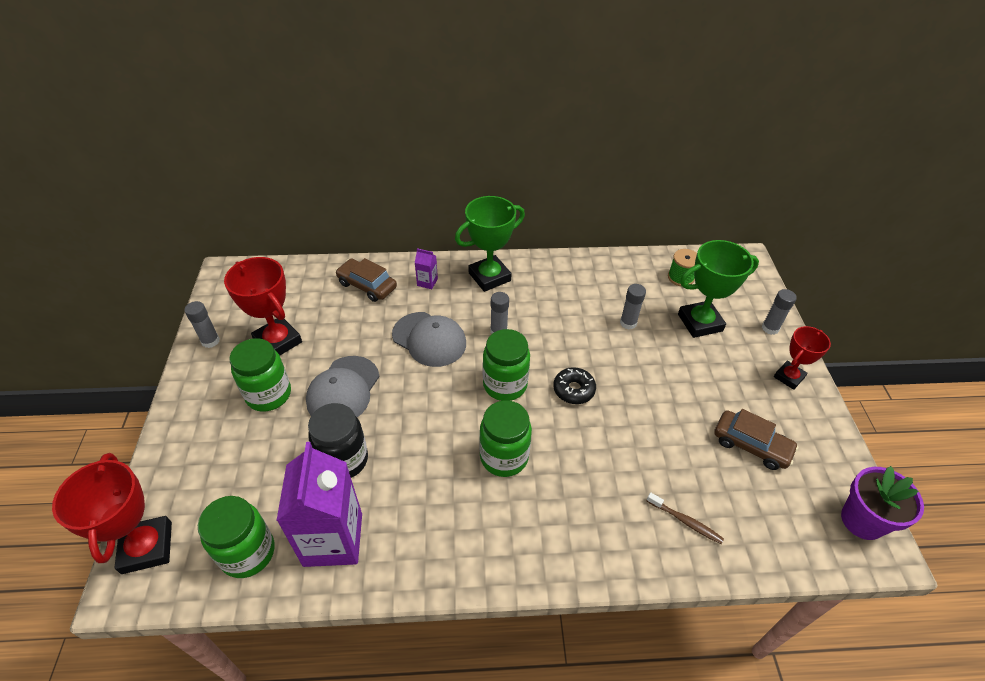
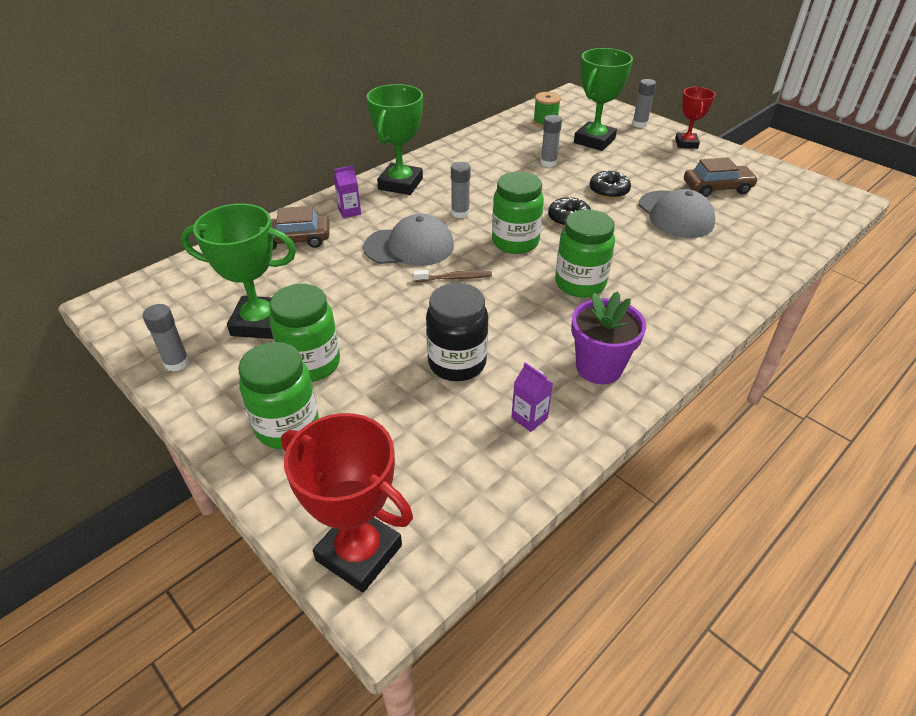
camera: 40 degrees left, 5 degrees down
(248, 553) = (469, 480): green jar -> green jar (287, 426)
(278, 341) = (259, 323): red trophy -> green trophy
(333, 539) = (529, 418): purple carton -> purple carton, size x0.42
(343, 390) = (382, 319): grey cap -> grey cap (675, 215)
(643, 383) = (609, 190): none -> black donut
(685, 521) = (741, 247): brown toothbrush -> brown toothbrush (455, 278)
(862, 520) = (820, 191): purple flower pot -> purple flower pot (599, 368)

